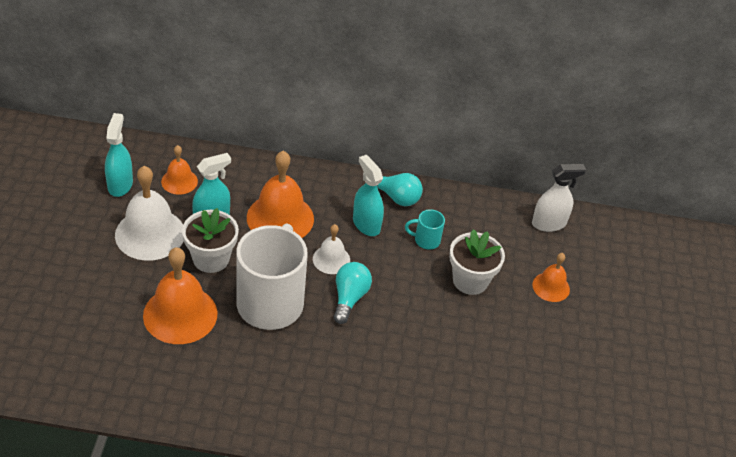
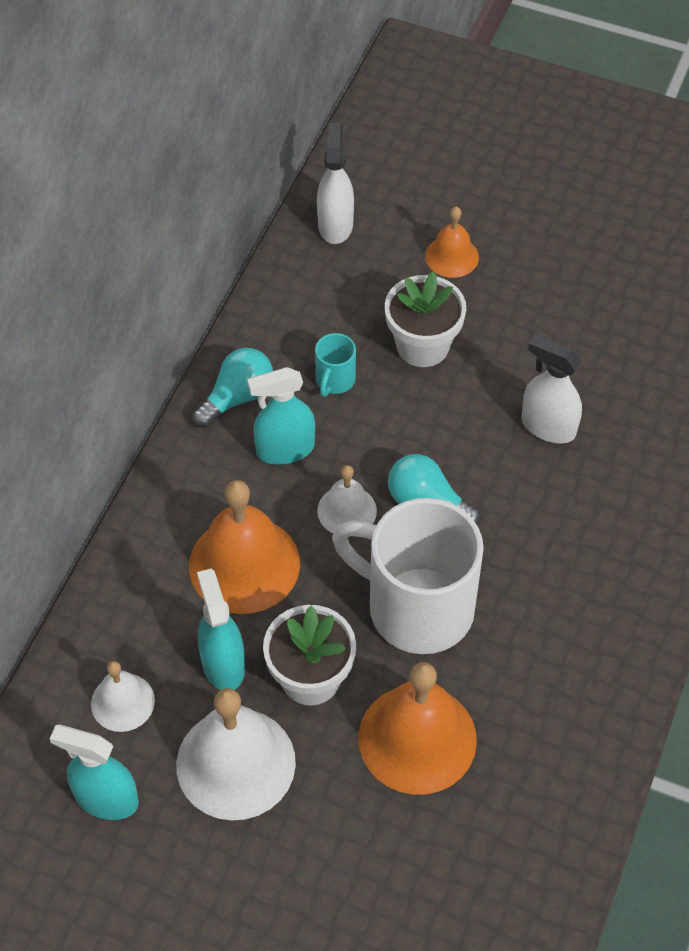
camera: 70 degrees left, 10 degrees up
(179, 181) = (122, 702): orange bell -> white bell
(430, 356) = (548, 426): none -> white spray bottle

